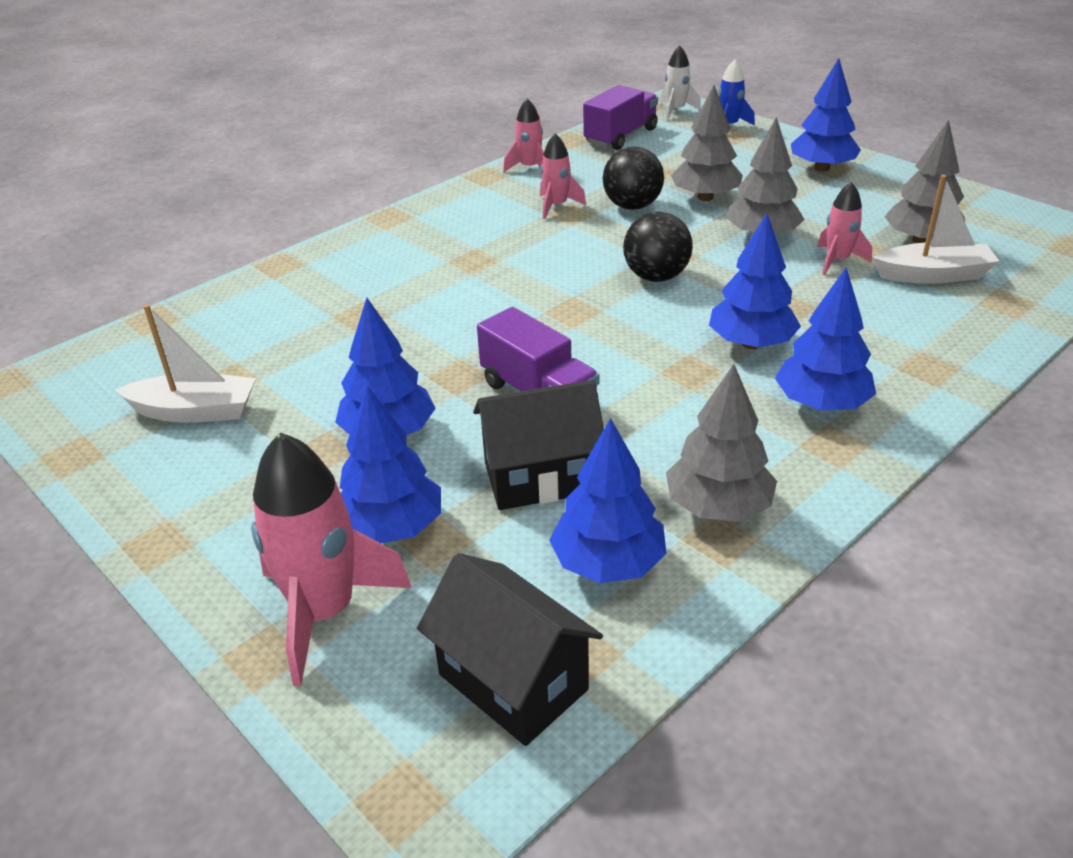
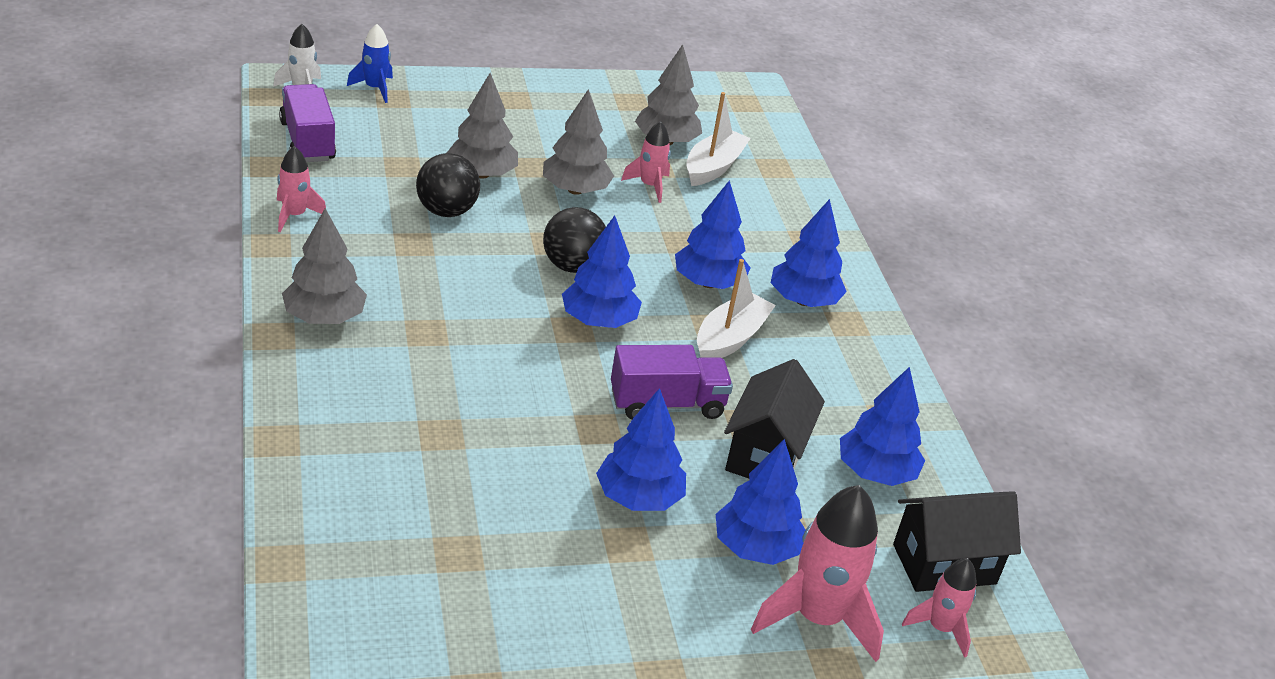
camera: 65 degrees left, 0 degrees up
(195, 411) = (490, 591): white boat -> white boat (730, 338)
(557, 206) = (391, 243): pink rocket -> pink rocket (940, 628)
(718, 507) = (863, 401): grey tree -> grey tree (324, 317)
(822, 168) = (511, 103): blue tree -> blue tree (599, 321)

